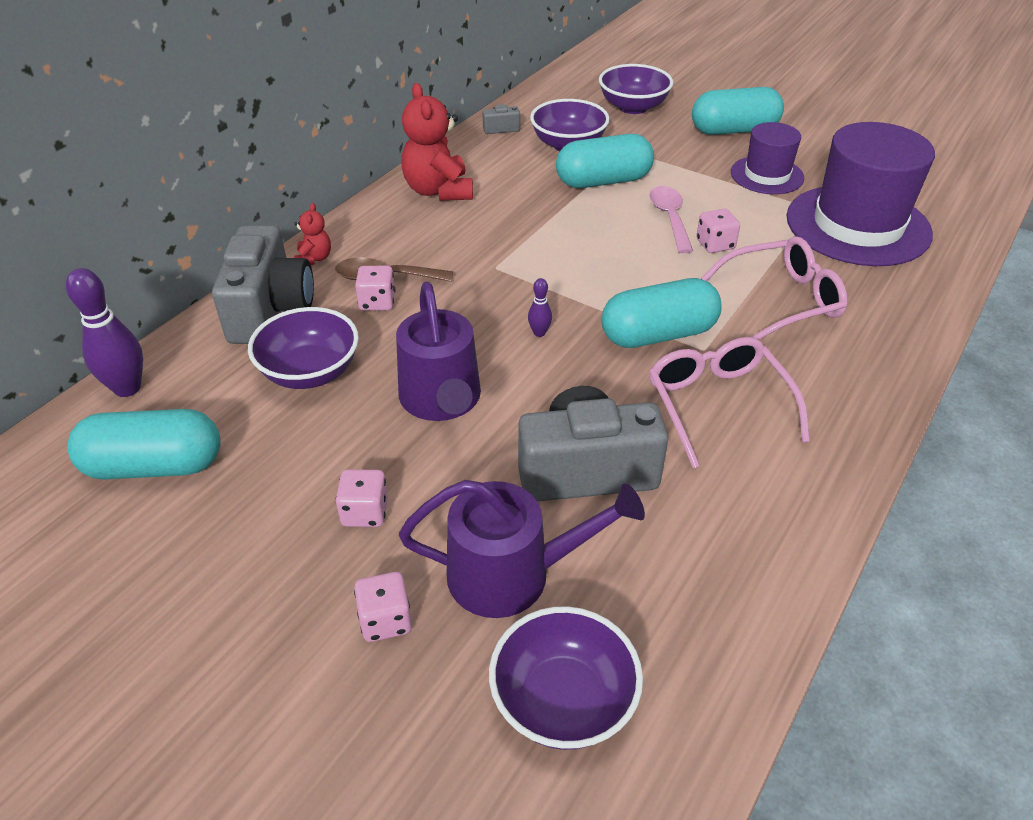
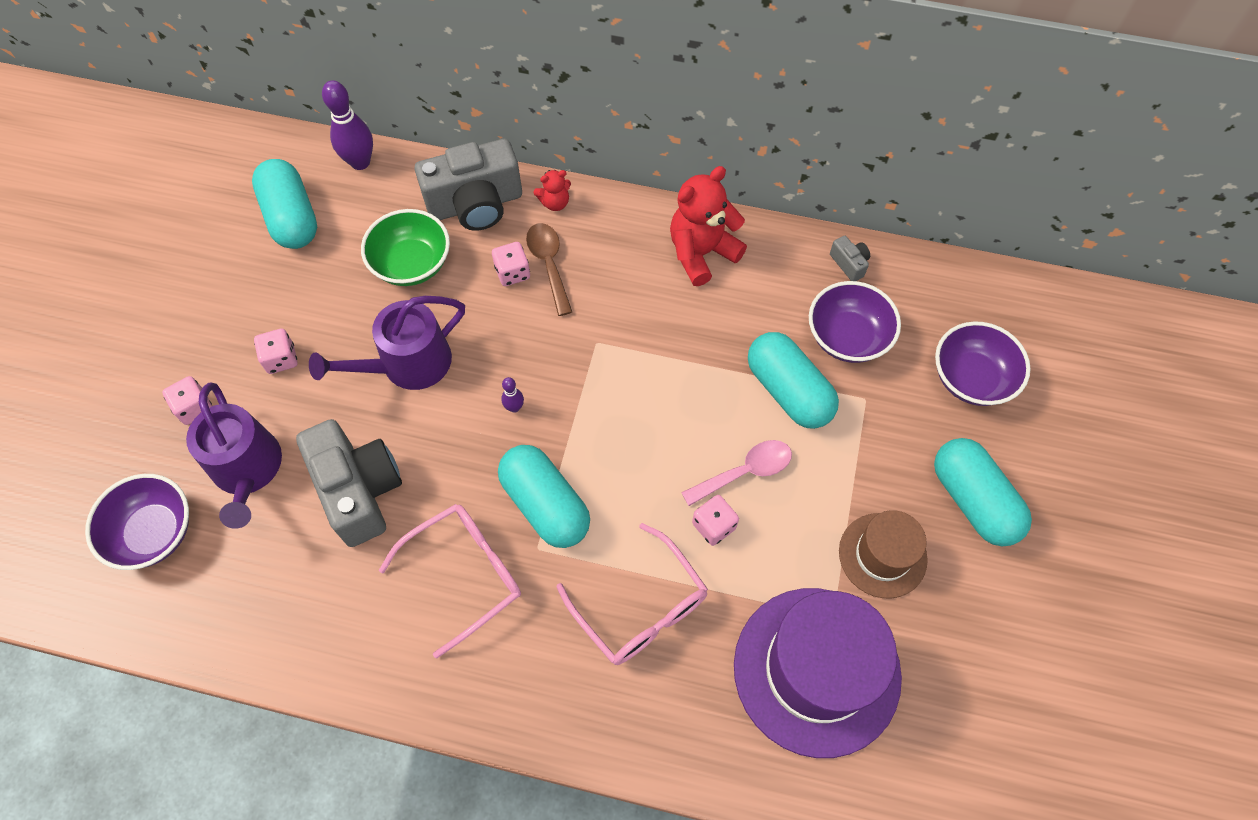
camera: 70 degrees right, 20 degrees up
(310, 372) = (412, 264): purple bowl -> green bowl
(767, 175) = (882, 555): purple hat -> brown hat

